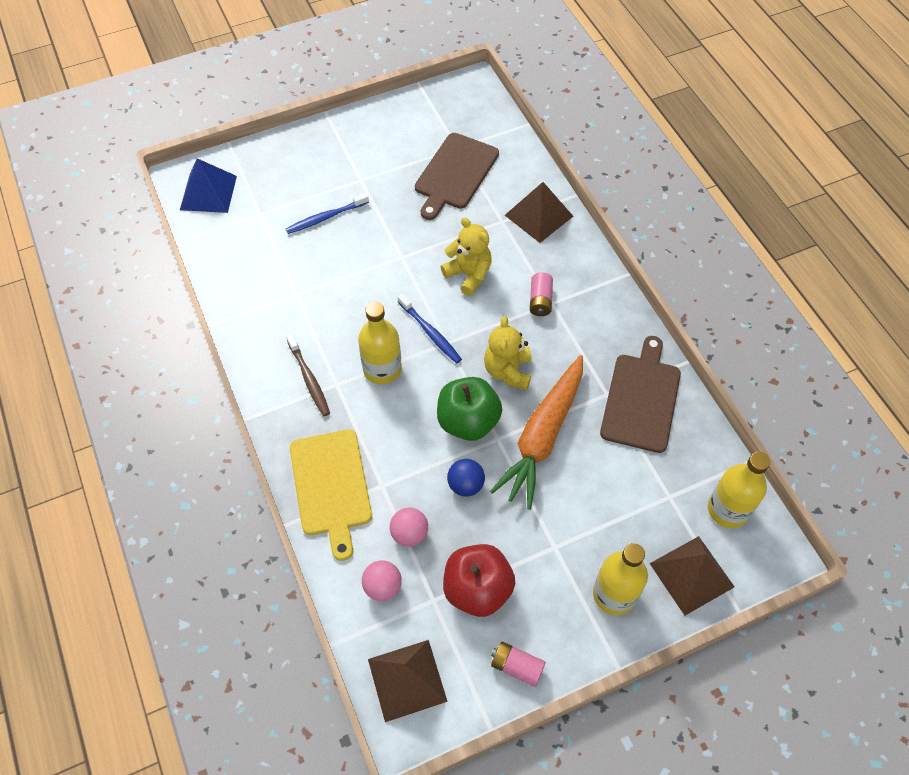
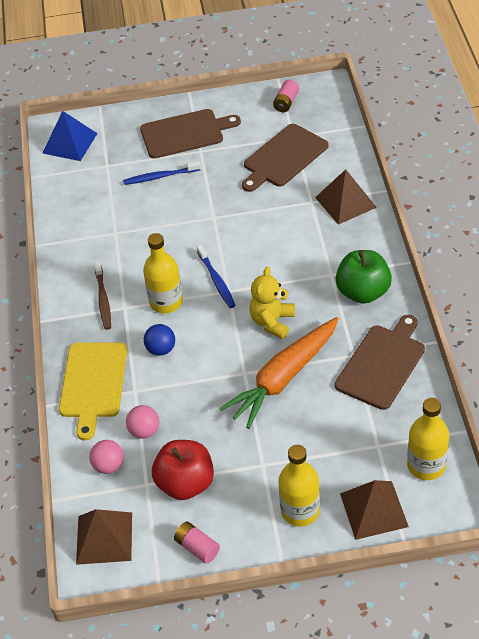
camera: 20 degrees right, 10 degrees down
(337, 161) = (185, 133): none -> brown cutting board
(465, 485) = (204, 403): blue ball -> blue ball (161, 349)
(468, 274) = (266, 240): yellow teddy bear -> none
(468, 421) = (224, 355): green apple -> green apple (363, 292)
(540, 300) = (321, 271): pink battery -> pink battery (286, 102)

